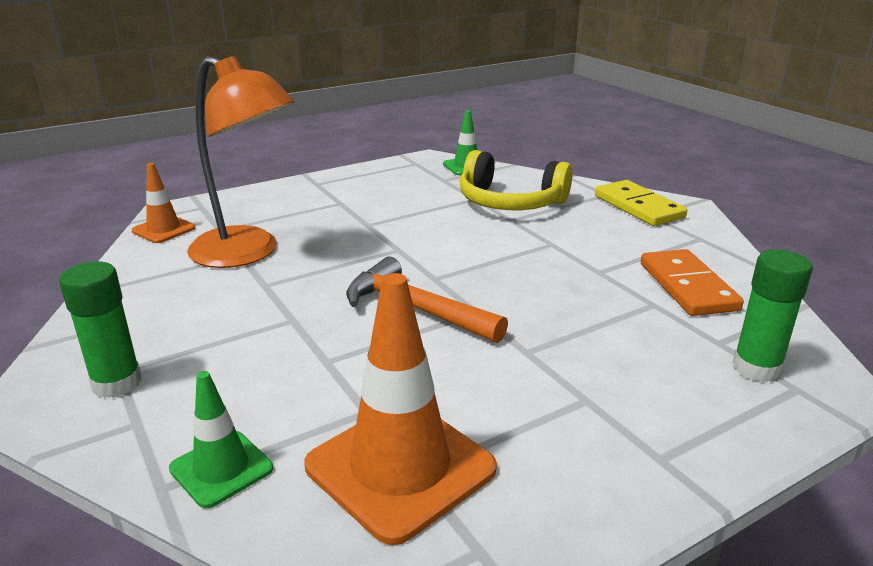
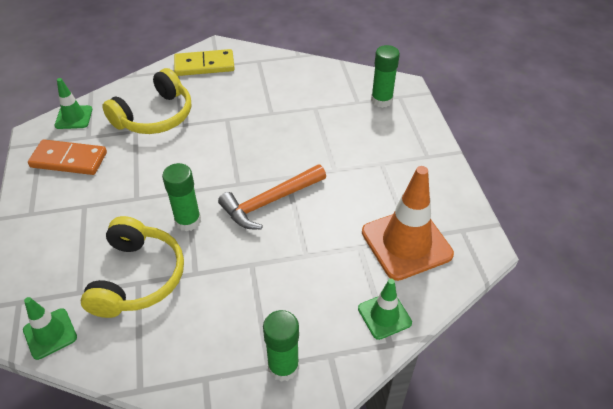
camera: 70 degrees left, 20 degrees up
(164, 229) = (50, 333): orange traffic cone -> green traffic cone
(248, 253) = (138, 277): orange lamp -> yellow headphones
(348, 261) = (188, 221): none -> green glue stick
(688, 286) = (305, 88): orange domino -> orange domino (69, 160)

